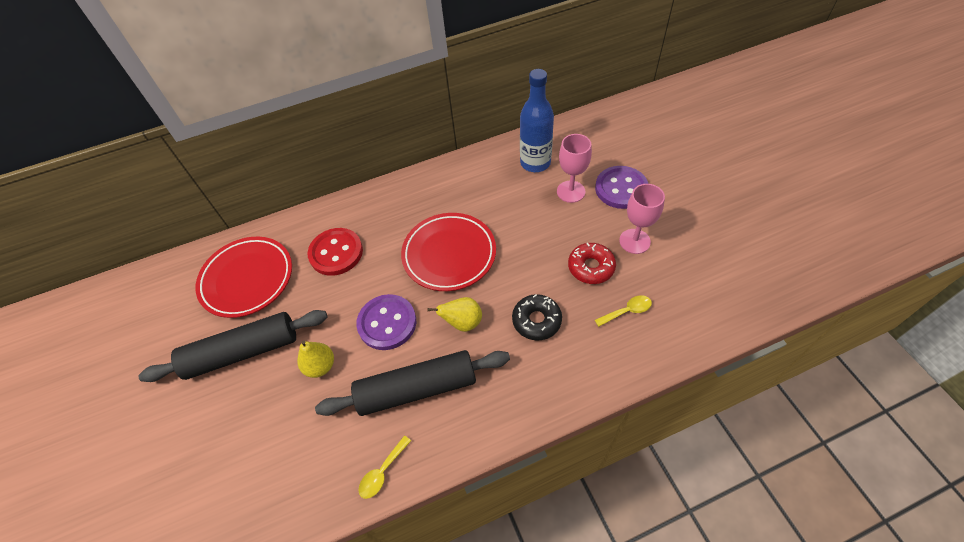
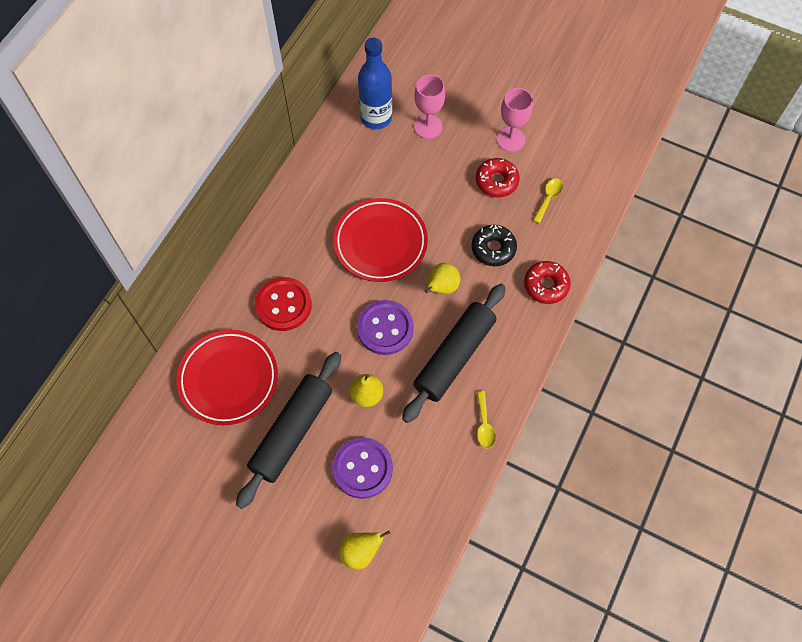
camera: 45 degrees left, 10 degrees up
(180, 497) = (360, 552): none -> yellow pear
(555, 386) = (546, 285): none -> red donut
(621, 189) = (465, 100): purple button -> purple button (362, 468)

